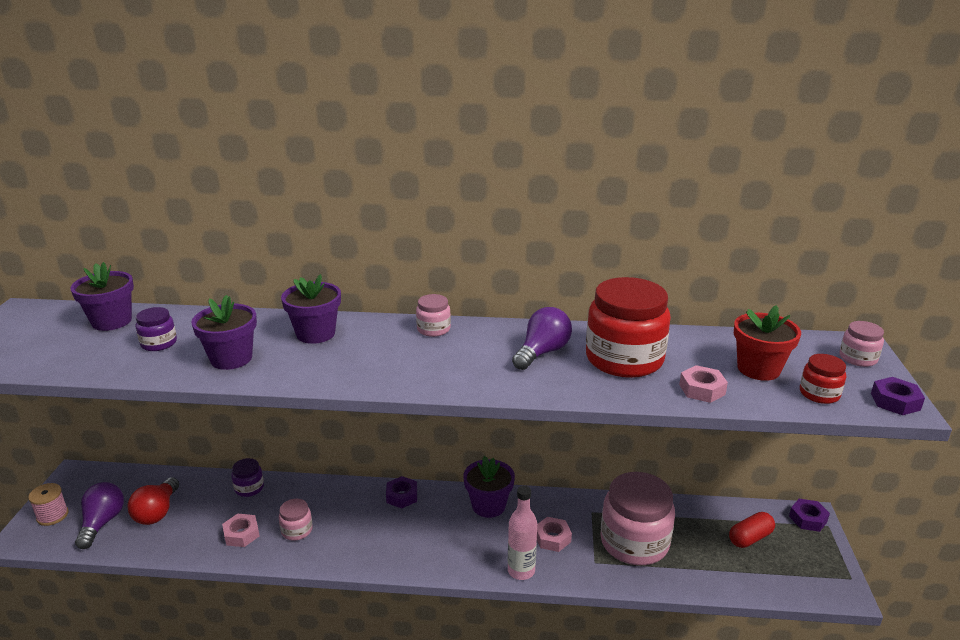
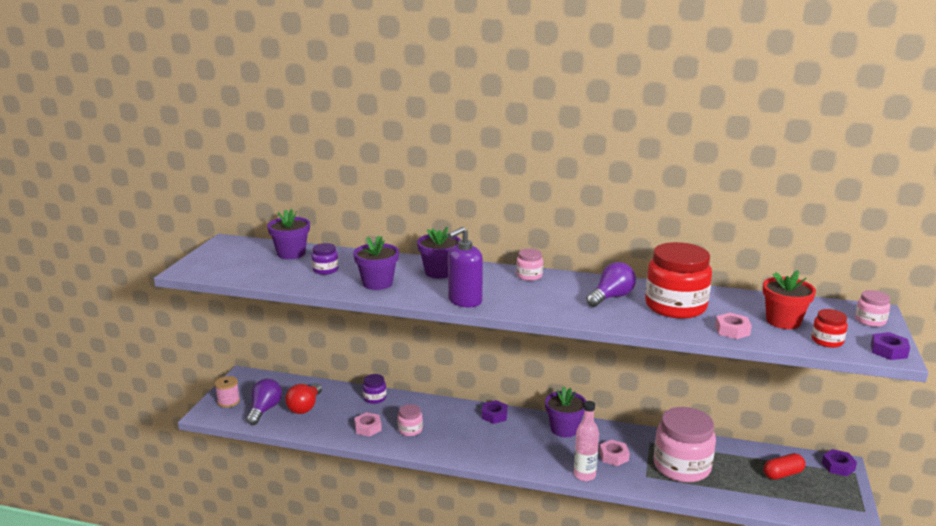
camera: 10 degrees right, 5 degrees down
(352, 376) = (464, 300): none -> purple soap dispenser

